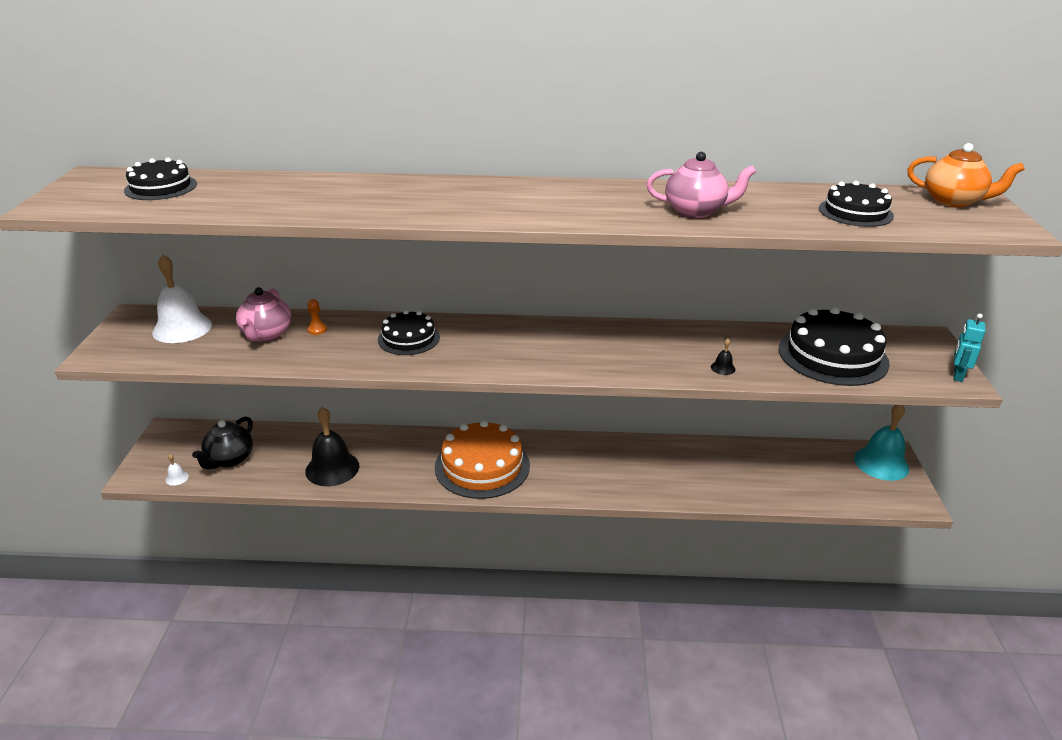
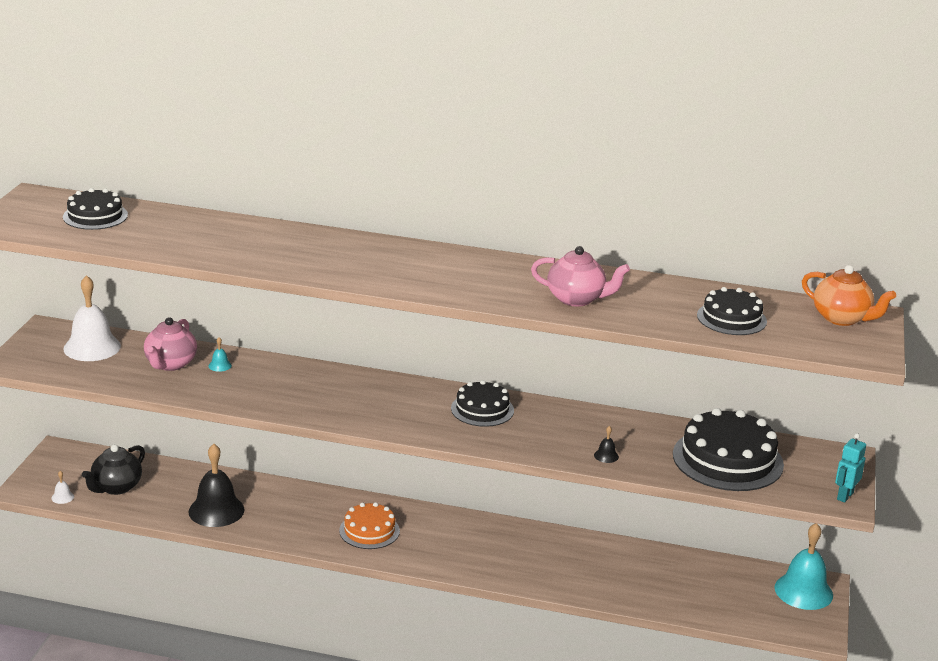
camera: 10 degrees right, 5 degrees down
(317, 330) = (220, 365): orange pawn -> turquoise bell
(408, 338) = (306, 386): black cake -> black cake (482, 409)
(482, 466) = (369, 531): orange cake -> orange cake, size x0.60

